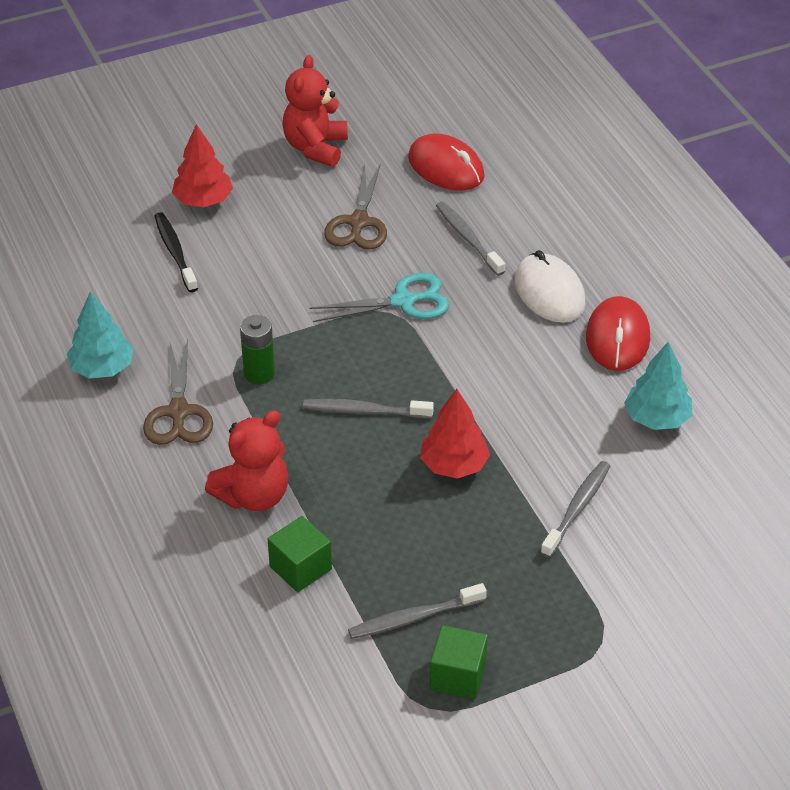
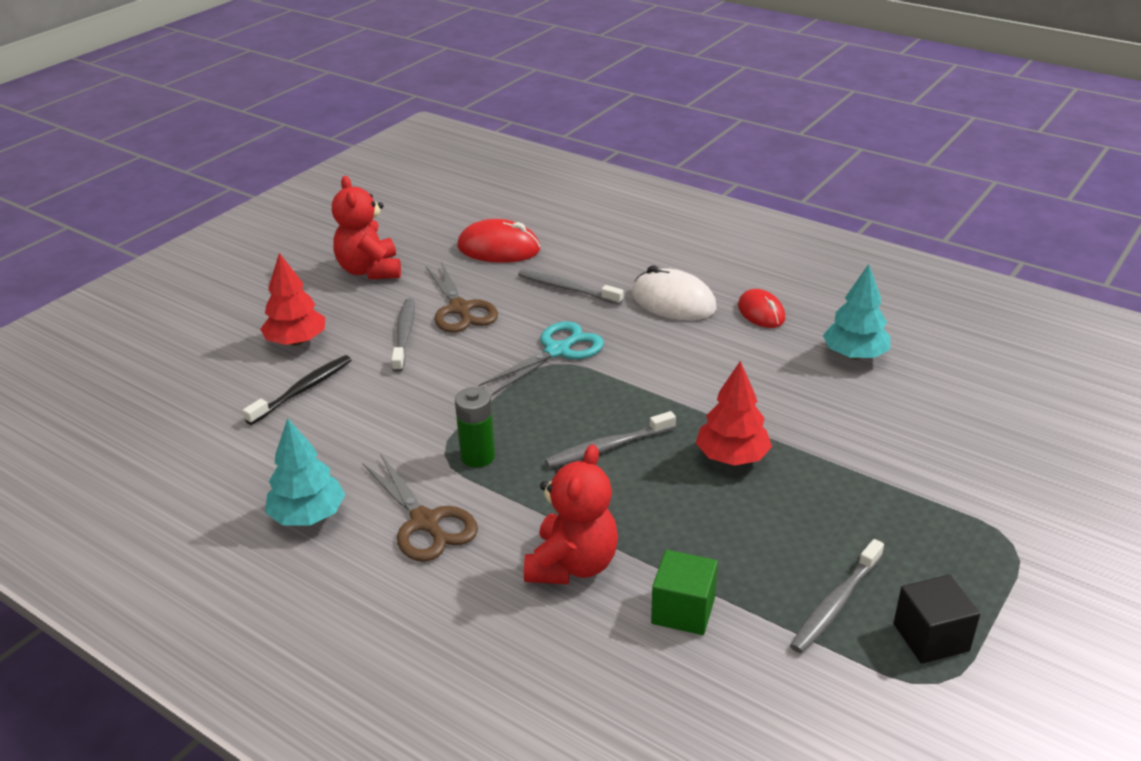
camera: 30 degrees left, 10 degrees down
(175, 252) = (302, 390): black toothbrush -> black toothbrush turned 90 degrees clockwise
(458, 676) = (931, 637): green cube -> black cube
(577, 508) = (870, 446): grey toothbrush -> grey toothbrush (404, 335)
(617, 338) = (761, 312): red mouse -> red mouse, size x0.65

